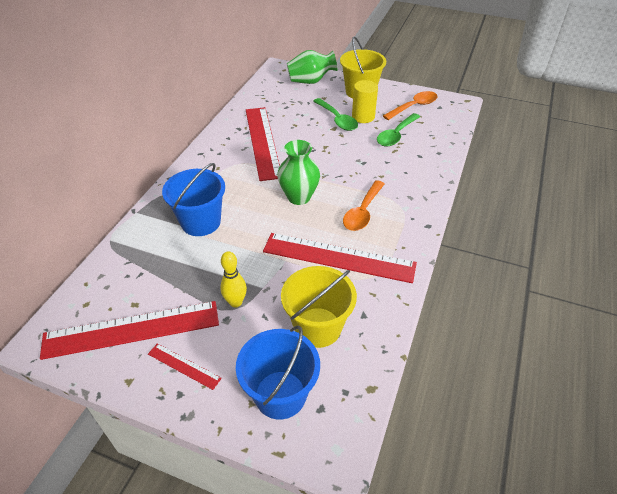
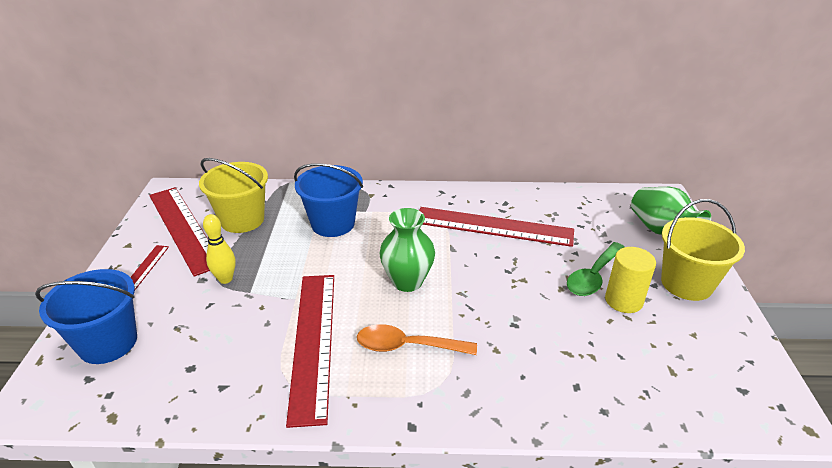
camera: 70 degrees right, 10 degrees down
(262, 142) = (493, 226): red ruler -> red ruler turned 45 degrees clockwise
(317, 327) = (198, 349): yellow bucket -> yellow bucket (242, 220)
(396, 135) = (608, 347): green spoon -> none
(414, 106) = (709, 354): orange spoon -> none

